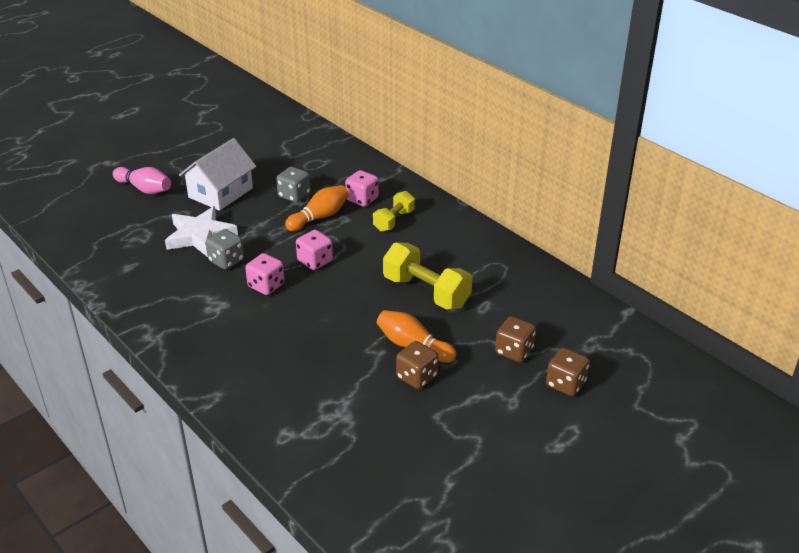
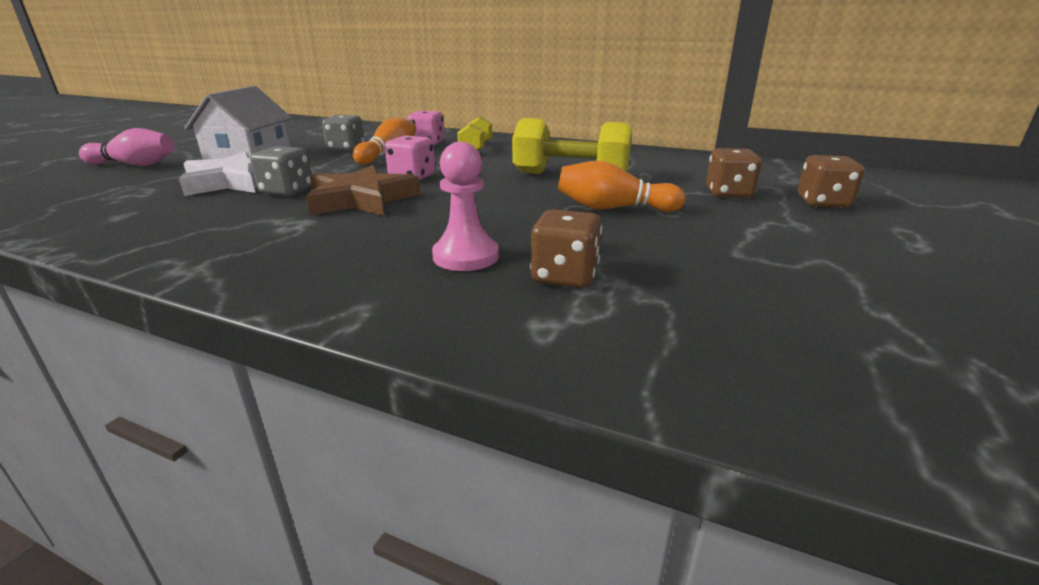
camera: 25 degrees left, 10 degrees down
(266, 286) = (361, 199): pink dice -> brown star
(287, 370) = (465, 256): none -> pink pawn
(416, 377) = (656, 228): brown dice -> brown dice (565, 276)

